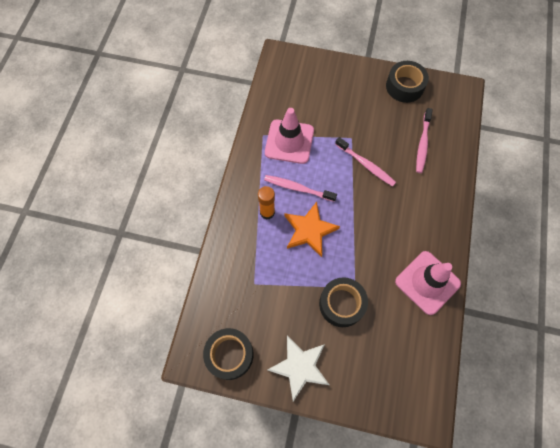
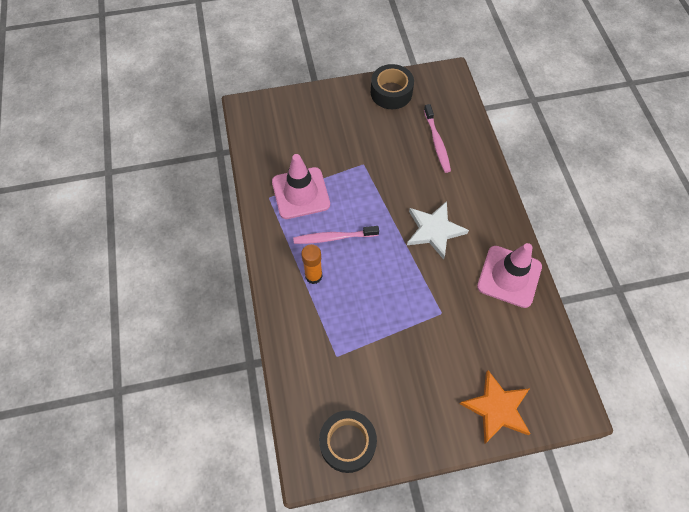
camera: 25 degrees left, 5 degrees down
(300, 367) = (427, 420): white star -> white star (434, 230)
(309, 230) = (367, 275): orange star -> orange star (496, 408)
(341, 304) = (437, 336): black tape -> none
(366, 165) = (391, 185): pink toothbrush -> none

